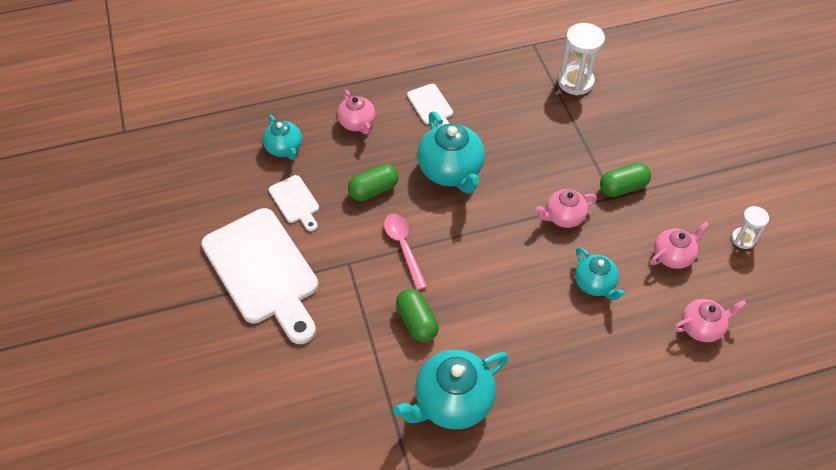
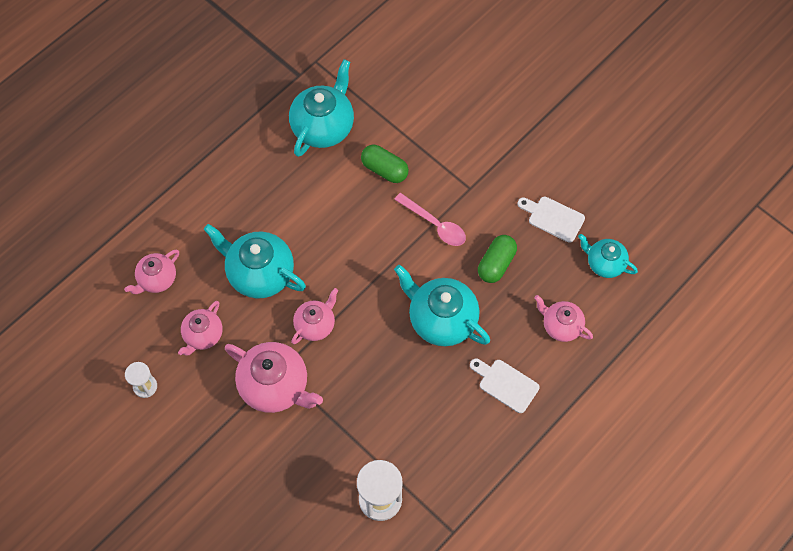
camera: 150 degrees right, 10 degrees up
(263, 271) = (530, 148): white cutting board -> none
(595, 284) = (259, 273): turquoise teapot -> turquoise teapot, size x1.68
(623, 187) = (275, 386): green capsule -> pink teapot

